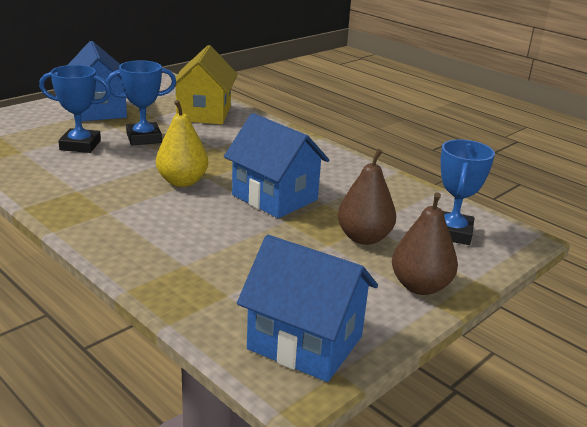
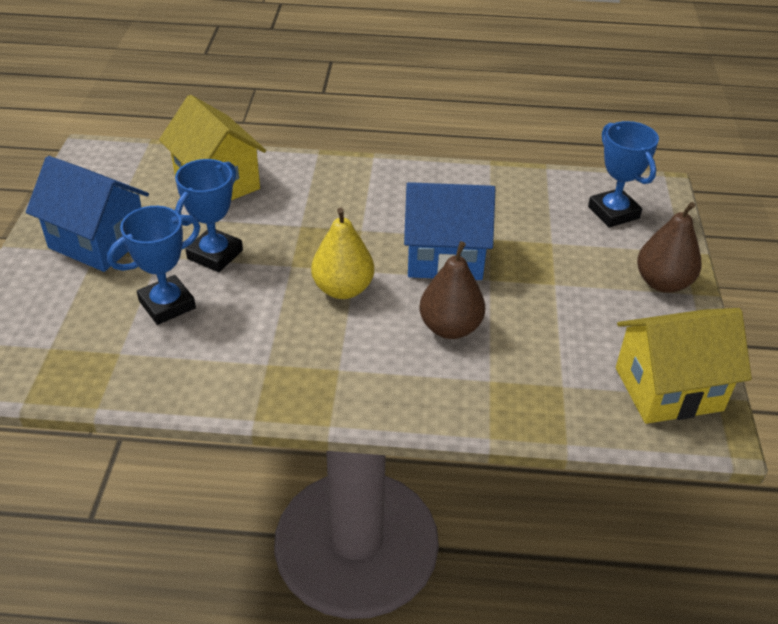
camera: 40 degrees left, 15 degrees up
(305, 343) = (668, 389): blue house -> yellow house
(364, 238) = (567, 259): brown pear -> brown pear (450, 328)

